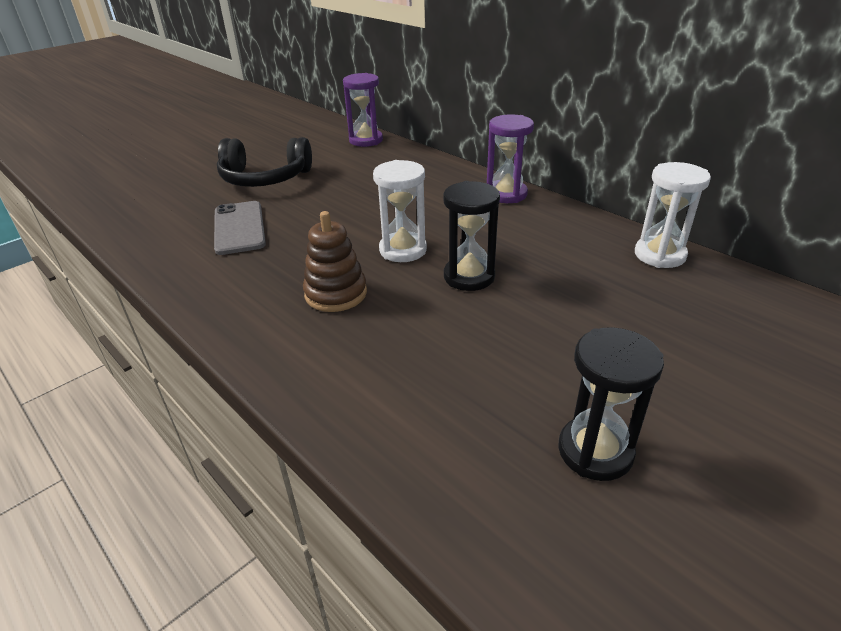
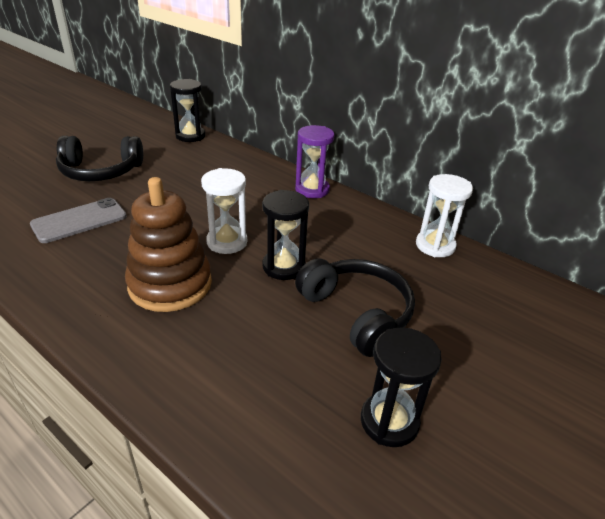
camera: 10 degrees left, 0 degrees up
(239, 228) = (79, 221): grey phone -> grey phone turned 75 degrees clockwise
(336, 293) = (170, 284): brown stacking toy -> brown stacking toy, size x1.53
(366, 140) = (190, 136): purple hourglass -> black hourglass
(557, 328) = (357, 313): none -> black headphones

